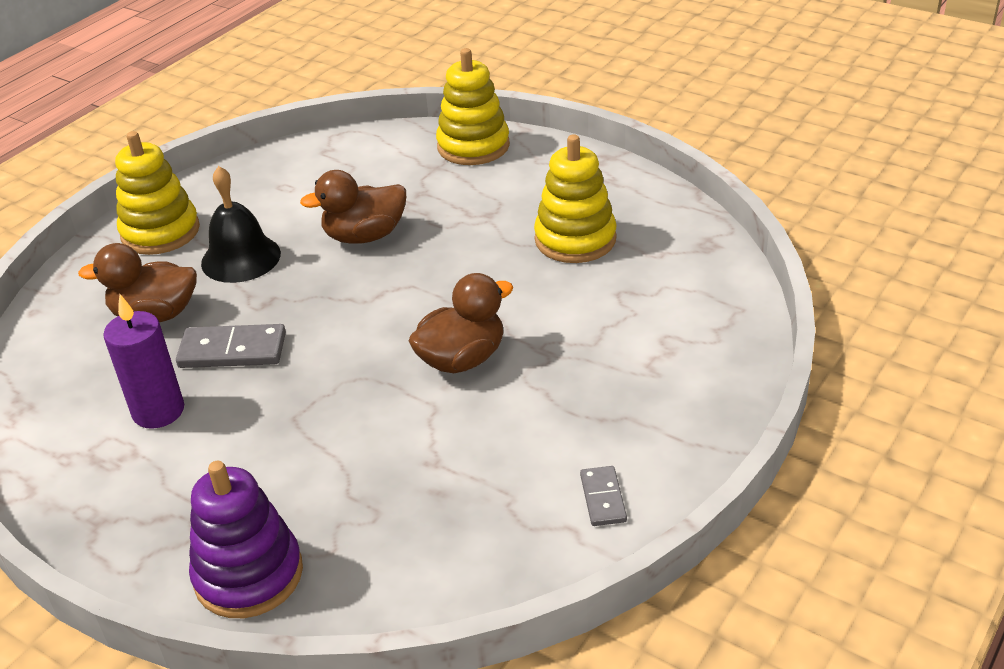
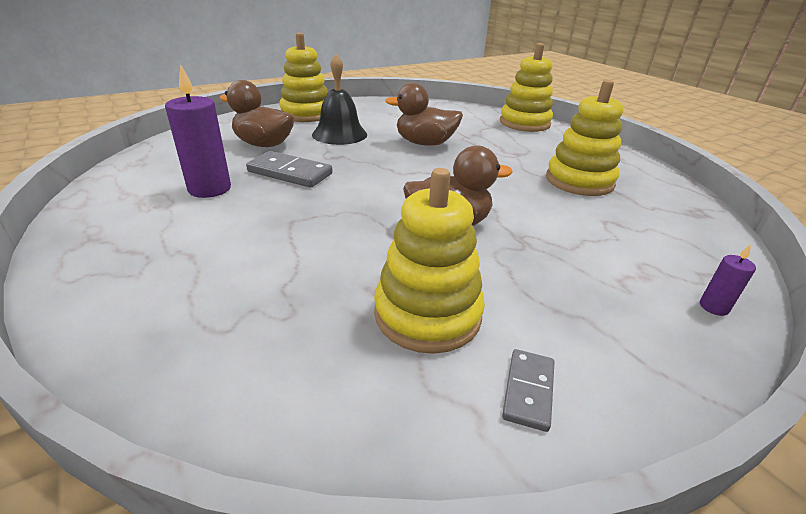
camera: 20 degrees right, 5 degrees down
(249, 575) = (139, 322): purple stacking toy -> none
(495, 467) = (427, 314): none -> yellow stacking toy
(730, 364) = (713, 307): none -> purple candle

